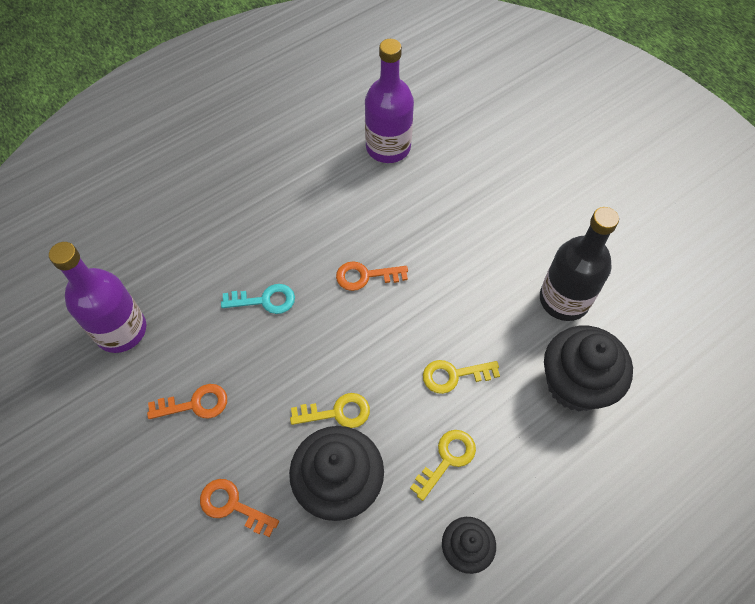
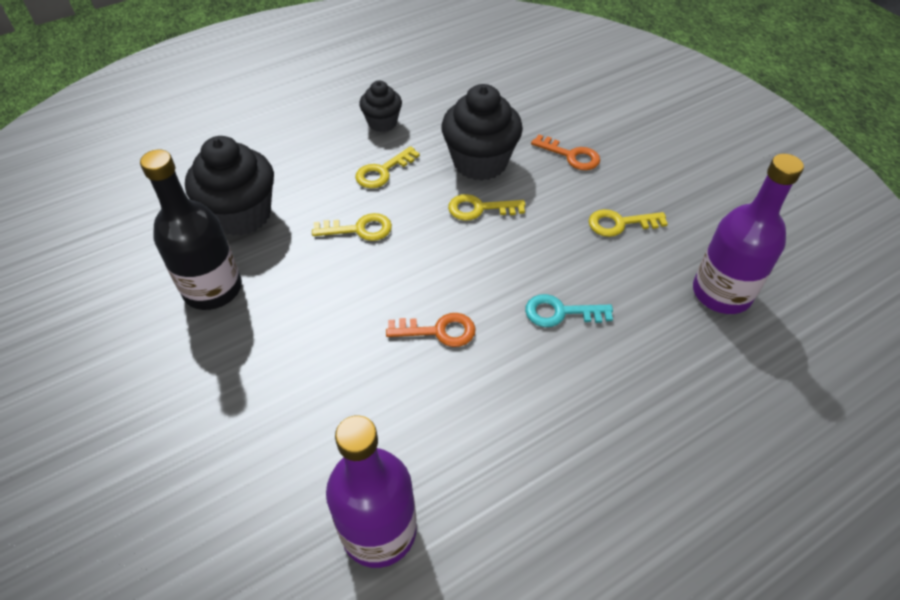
camera: 175 degrees left, 10 degrees down
(195, 404) = (620, 223): orange key -> yellow key

